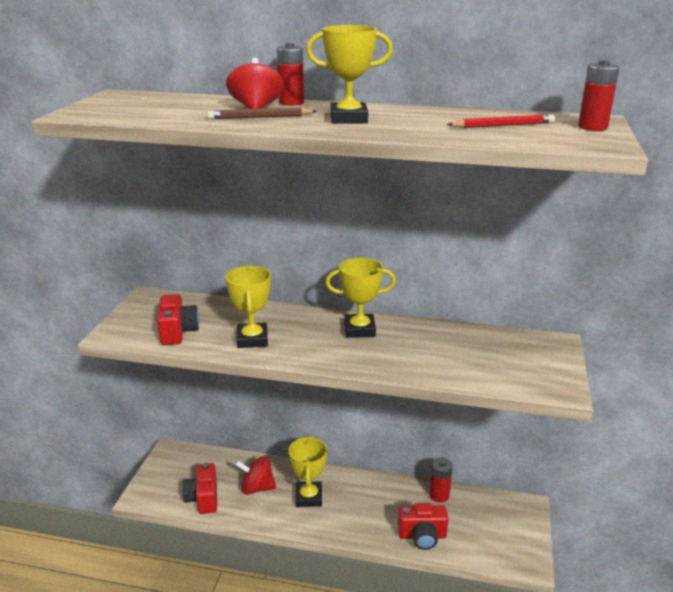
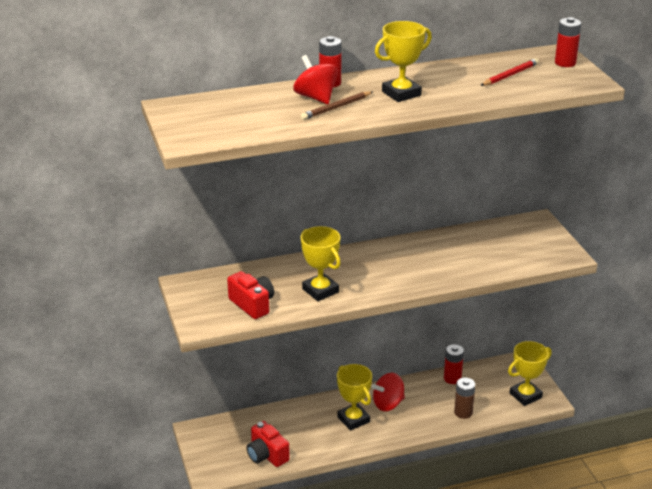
camera: 30 degrees left, 5 degrees up
(257, 488) = (304, 429): red spinning top -> red spinning top (388, 404)
(359, 330) = (393, 255): yellow trophy -> yellow trophy (525, 395)
(422, 536) = (463, 412): red camera -> brown battery

